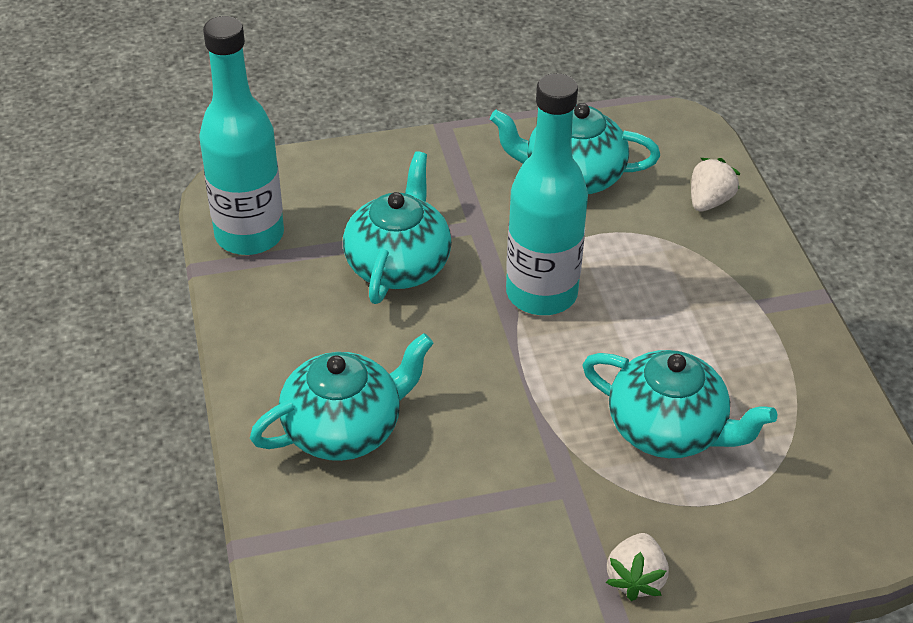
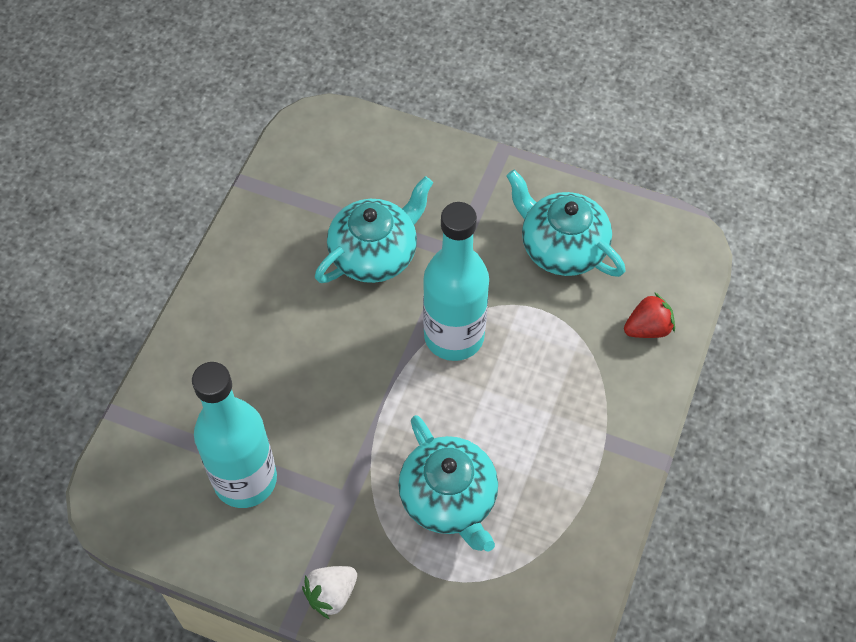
camera: 35 degrees right, 15 degrees up
(249, 235) = (294, 172): turquoise bottle -> turquoise bottle (245, 479)
(345, 428) = (239, 364): turquoise teapot -> none
(709, 201) = (648, 328): white strawberry -> red strawberry

